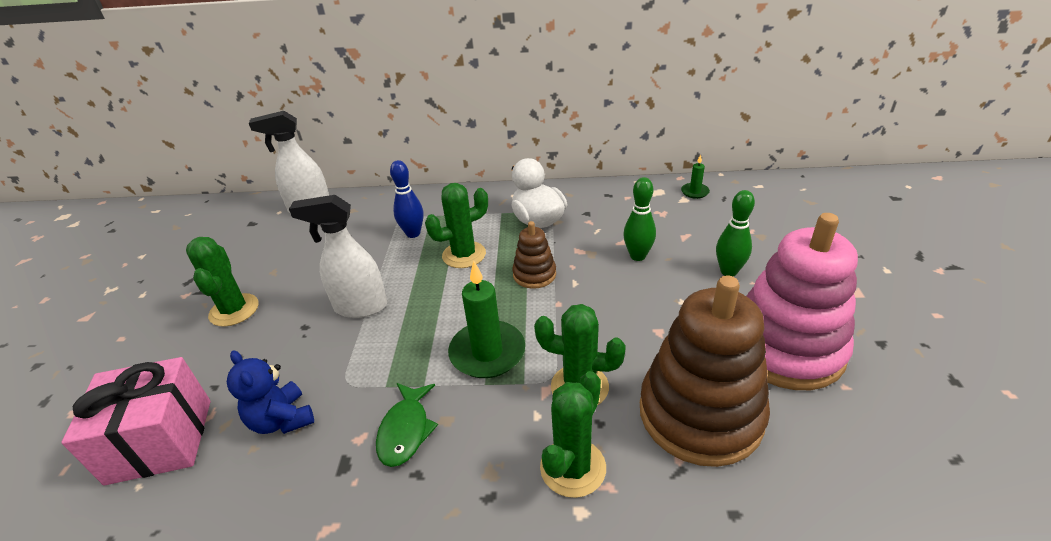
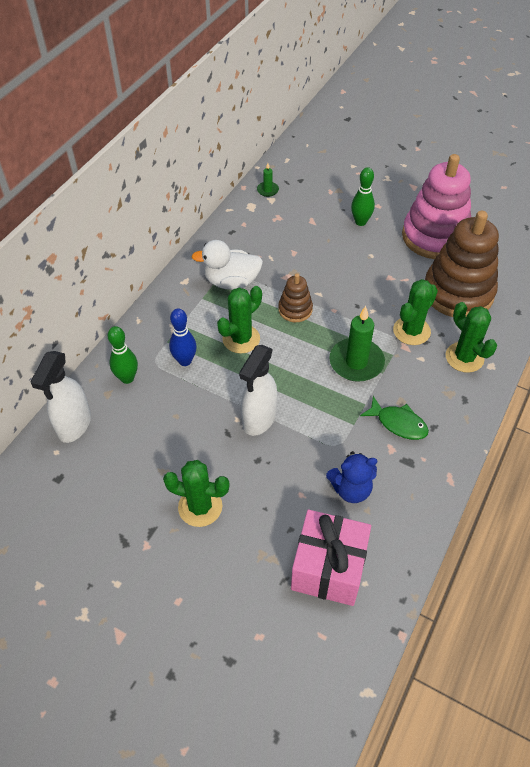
camera: 65 degrees left, 15 degrees up
(464, 255) = (241, 339): green cactus -> green cactus turned 45 degrees clockwise
(637, 256) = (315, 252): green bowling pin -> green bowling pin (127, 378)

